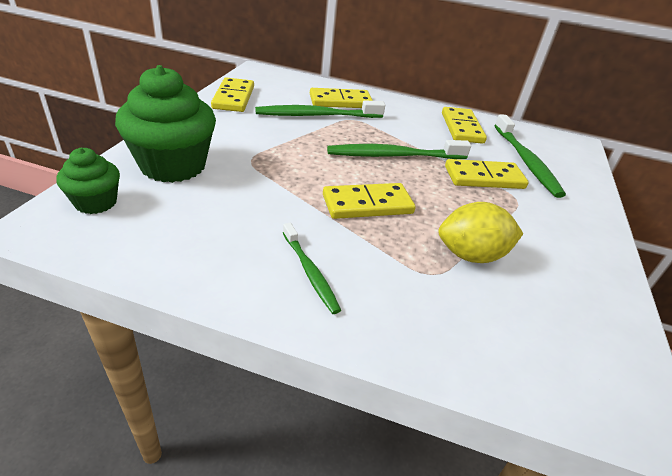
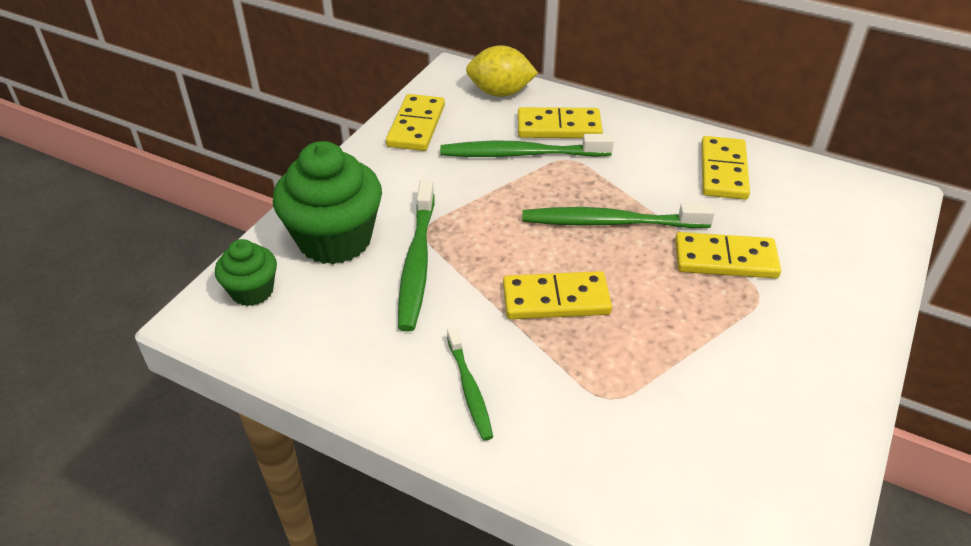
camera: 15 degrees right, 5 degrees up
(471, 255) = (666, 376): yellow lemon -> yellow lemon (500, 92)
(525, 161) = (798, 230): green toothbrush -> green toothbrush (417, 262)

